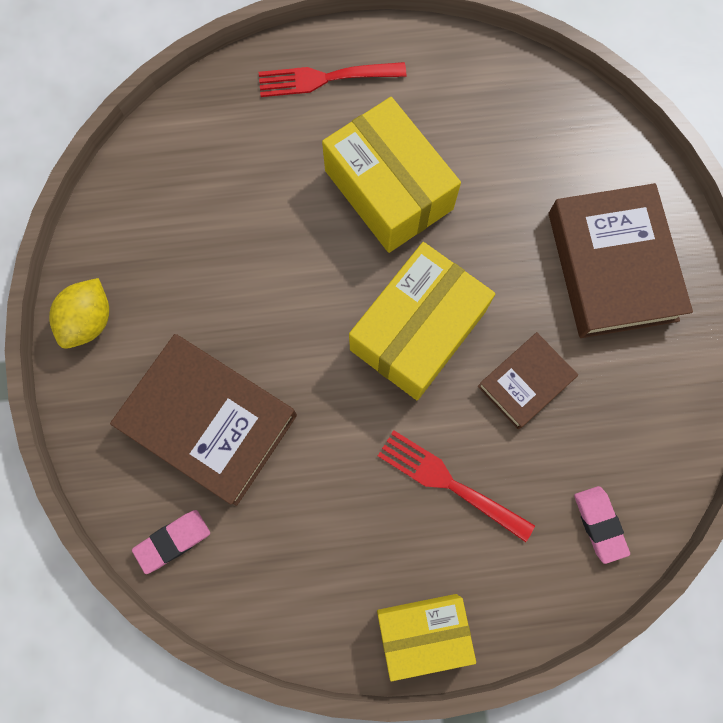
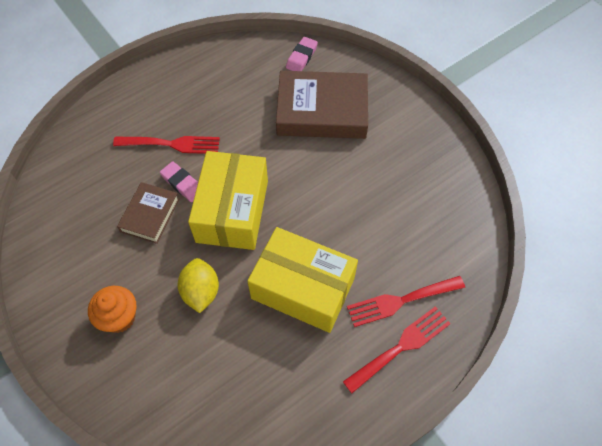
camera: 150 degrees right, 15 degrees down
(89, 321) = (424, 124): yellow lemon -> yellow lemon (201, 292)
(292, 121) = (400, 301): none -> red fork
(423, 633) = (153, 78): yellow box -> none
(599, 524) = (75, 164): pink eraser -> pink eraser (182, 184)
(612, 266) = (119, 317): brown book -> orange cupcake

